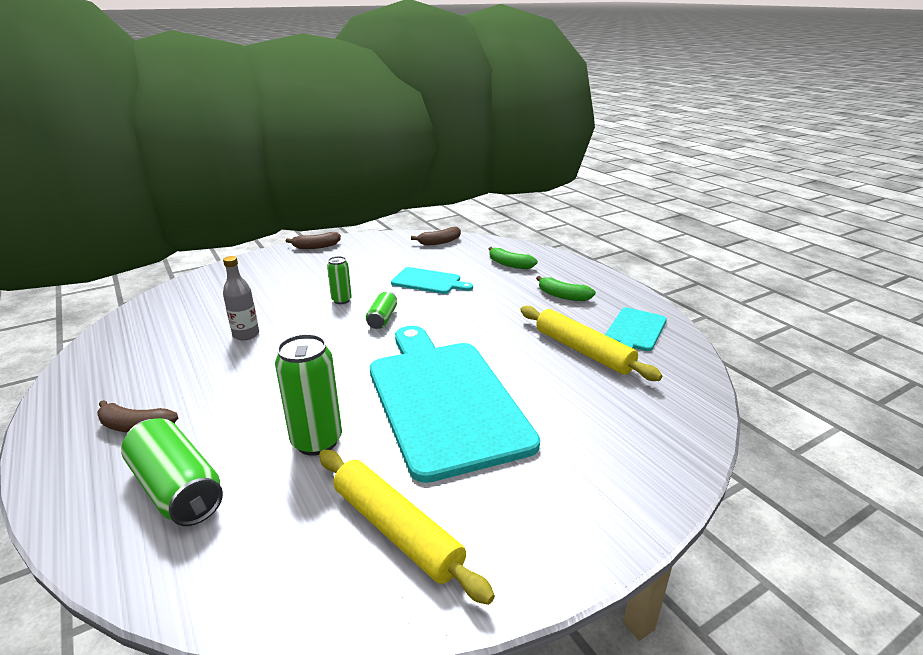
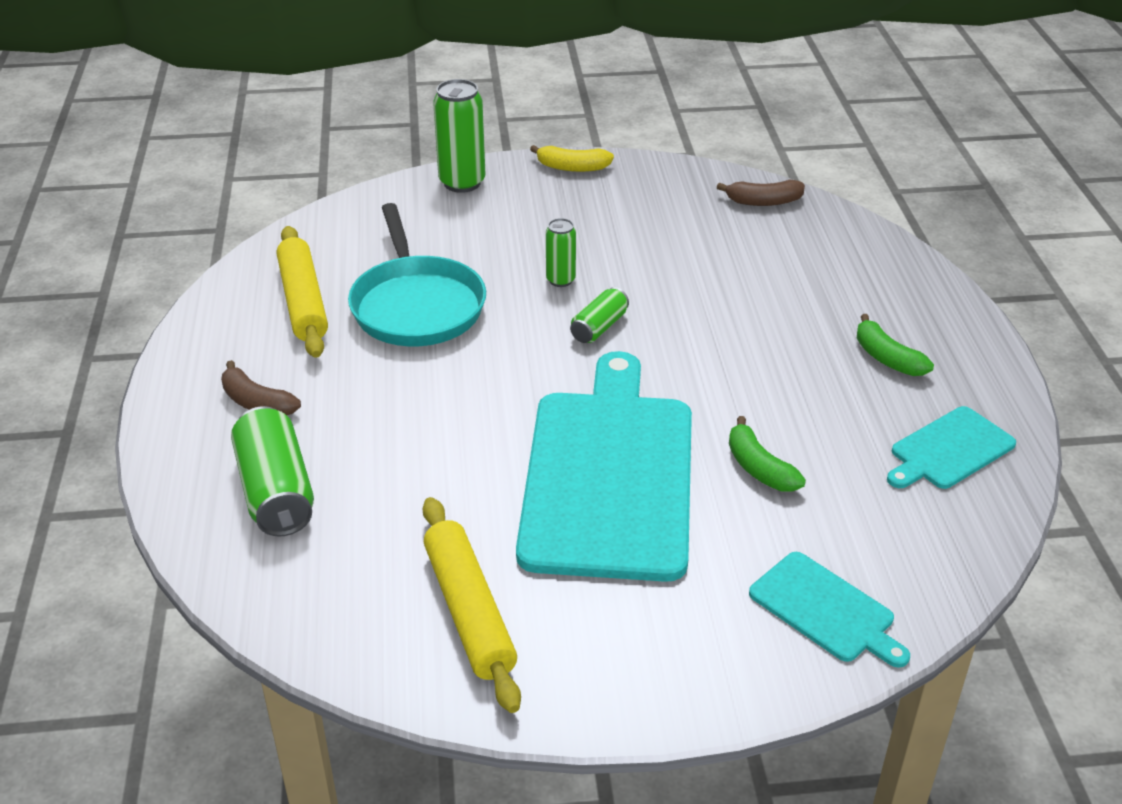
camera: 25 degrees right, 10 degrees up
(246, 335) = (416, 305): grey bottle -> turquoise pan
(316, 247) = (572, 167): brown banana -> yellow banana
(317, 441) = (435, 482): green can -> green can (462, 183)
(429, 281) = (700, 277): turquoise cutting board -> turquoise cutting board (826, 610)
(509, 264) = (846, 275): green banana -> green banana (759, 468)
(583, 351) = (843, 460): yellow rolling pin -> yellow rolling pin (303, 301)

